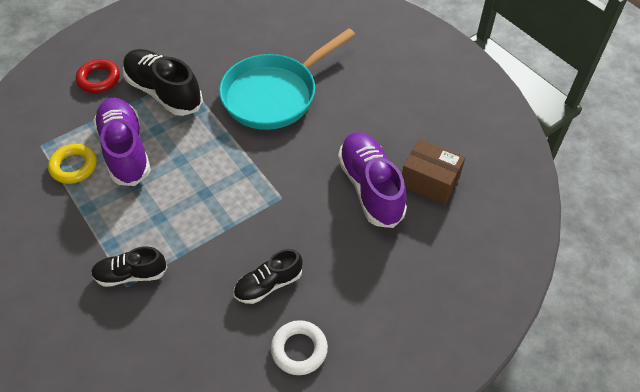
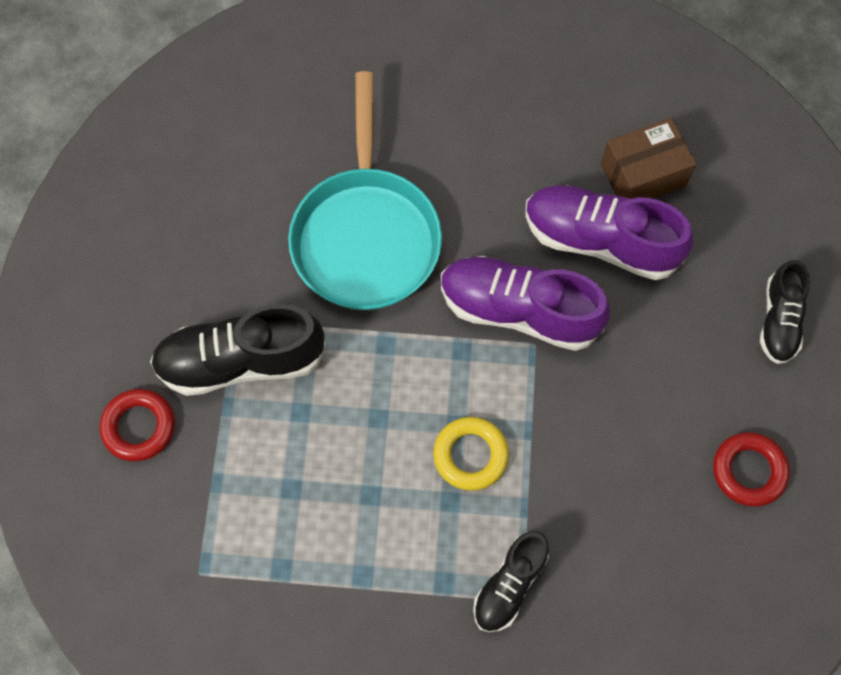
camera: 50 degrees left, 15 degrees up
(74, 166) = (276, 552): yellow ring -> yellow ring (470, 455)
(125, 150) = (304, 472): purple shoe -> purple shoe (519, 310)
(268, 284) = (643, 443): black shoe -> black shoe (779, 320)
(299, 349) = (748, 471): white ring -> red ring

